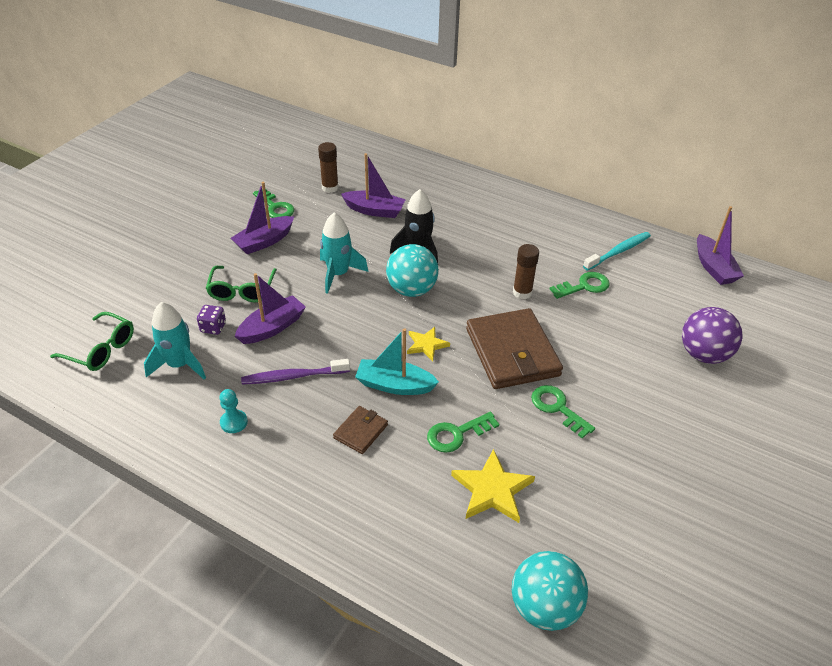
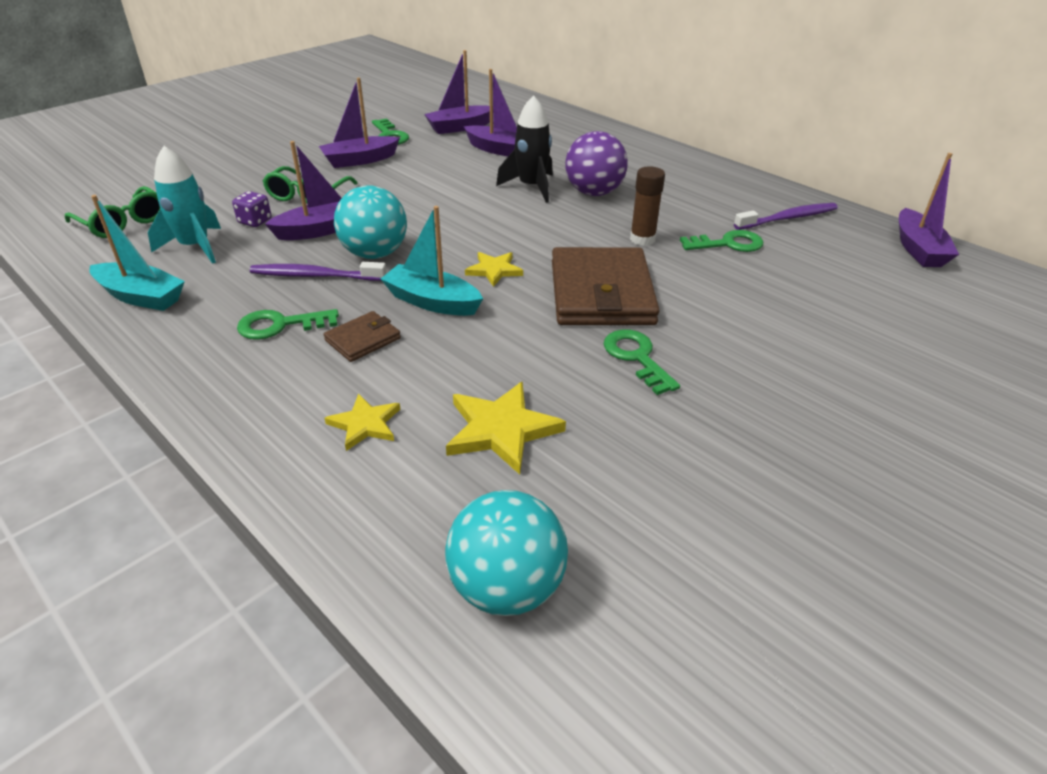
camera: 15 degrees right, 5 degrees down
(166, 425) = (141, 297): none -> turquoise boat
(234, 422) = (218, 306): turquoise pawn -> none
(330, 188) = (459, 127): brown glue stick -> purple boat
(338, 274) = (425, 196): turquoise rocket -> none
(399, 506) = (365, 424): none -> yellow star
(411, 290) = (504, 219): turquoise ball -> turquoise ball (374, 254)
(456, 434) = (484, 362): green key -> green key (280, 325)
(618, 252) = (788, 218): turquoise toothbrush -> purple toothbrush
(703, 354) = (874, 334): purple ball -> purple ball (594, 193)

